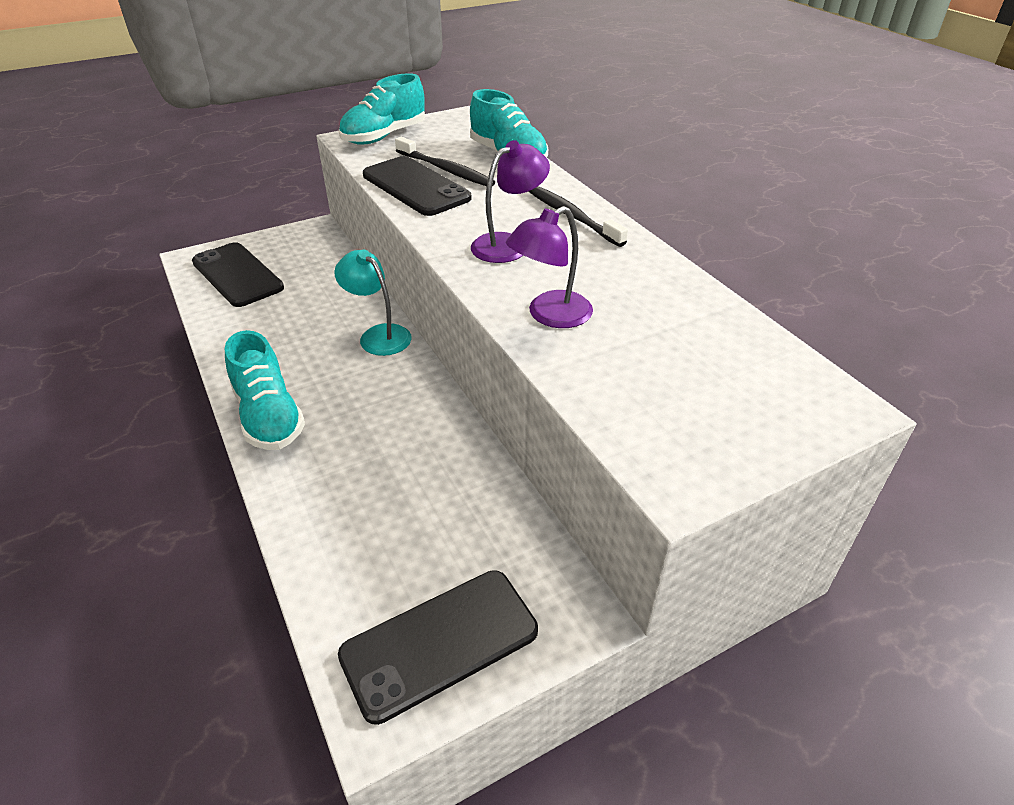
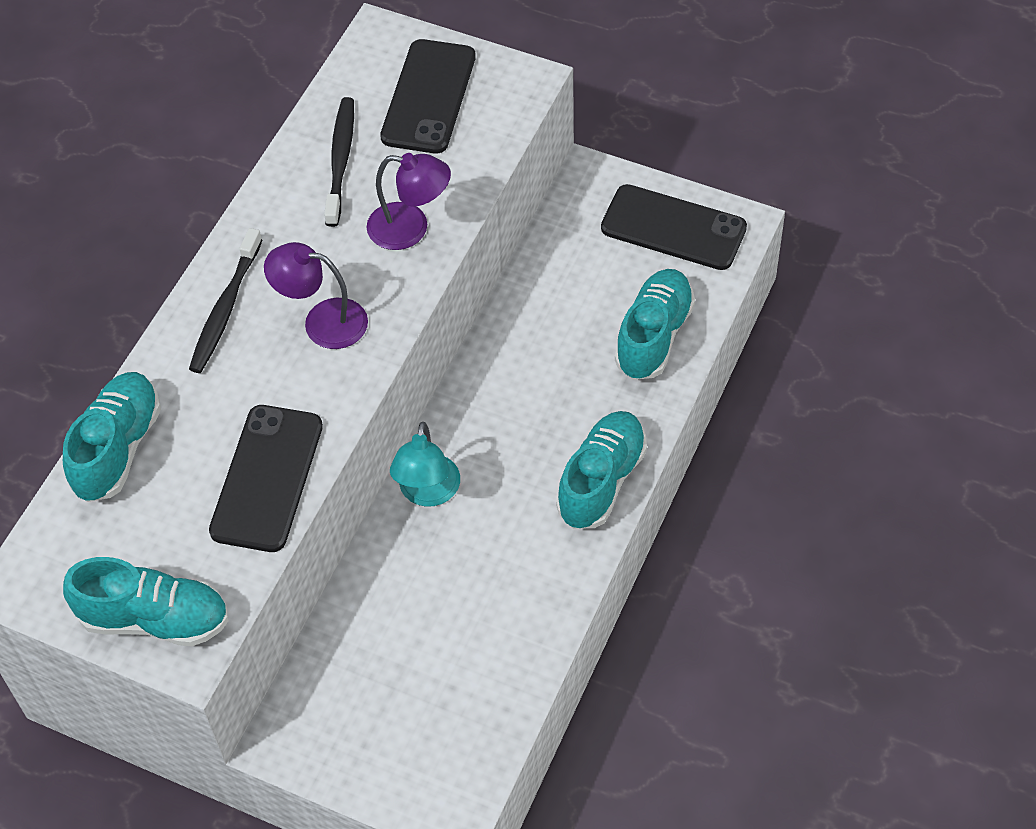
camera: 125 degrees left, 15 degrees up
(237, 275) = (442, 724): black phone -> black phone (428, 97)
(341, 533) = (654, 336): none -> turquoise shoe
(445, 170) = (202, 482): black toothbrush -> black toothbrush (340, 160)

